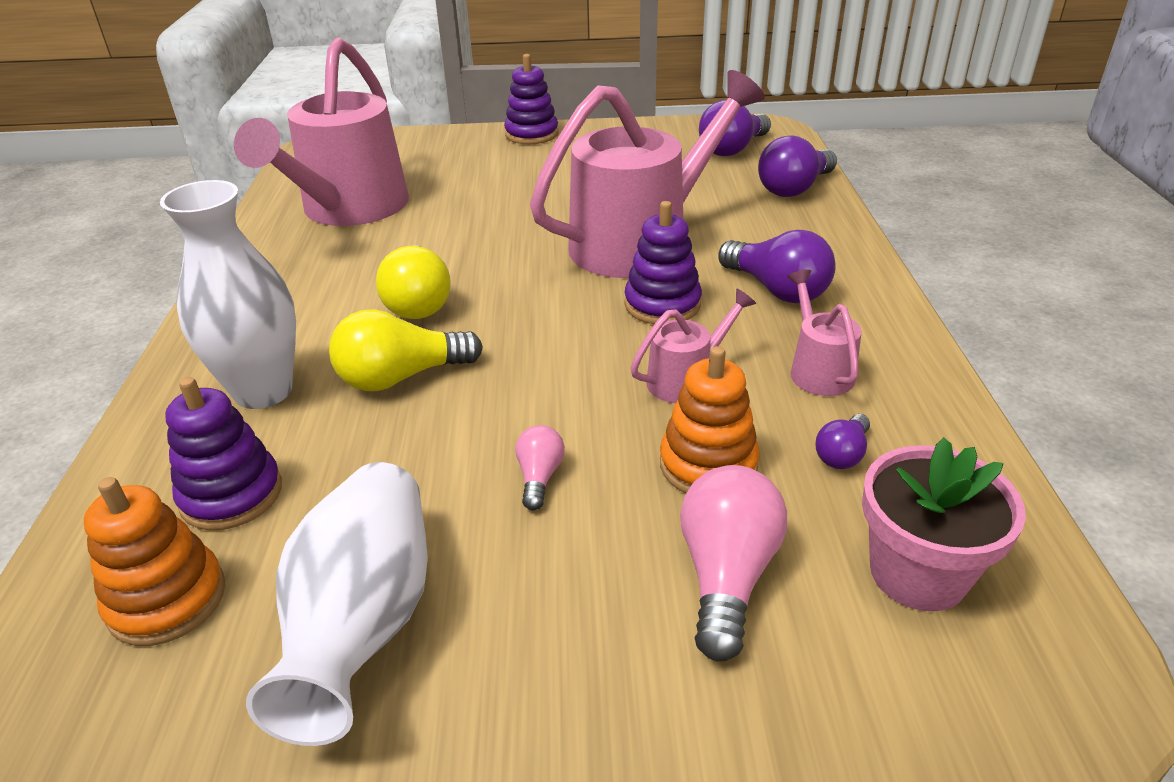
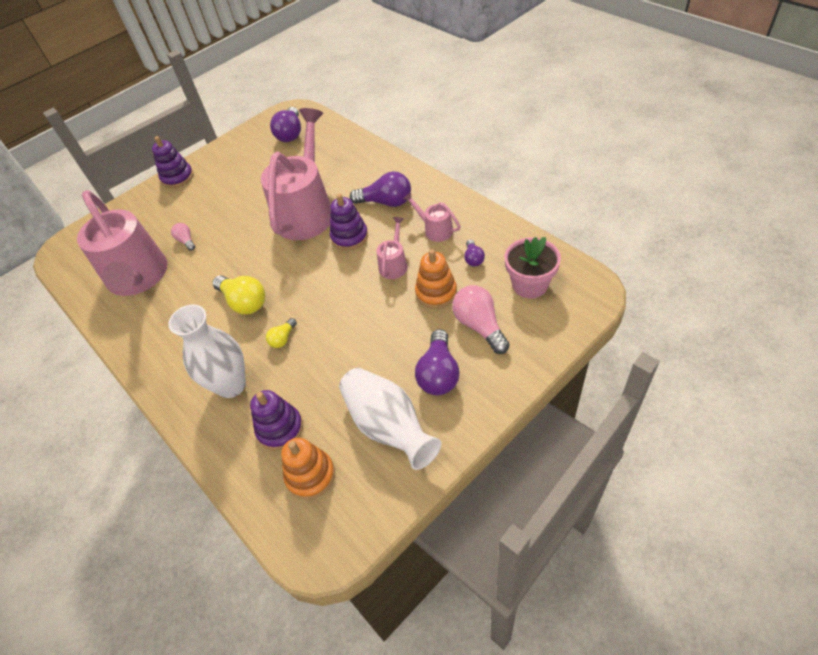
camera: 35 degrees left, 15 degrees up
(401, 377) = (283, 339): yellow light bulb -> yellow light bulb, size x0.53
(539, 477) = (385, 338): pink light bulb -> pink light bulb (186, 241)
(794, 188) = (341, 143): purple light bulb -> purple light bulb (438, 373)

